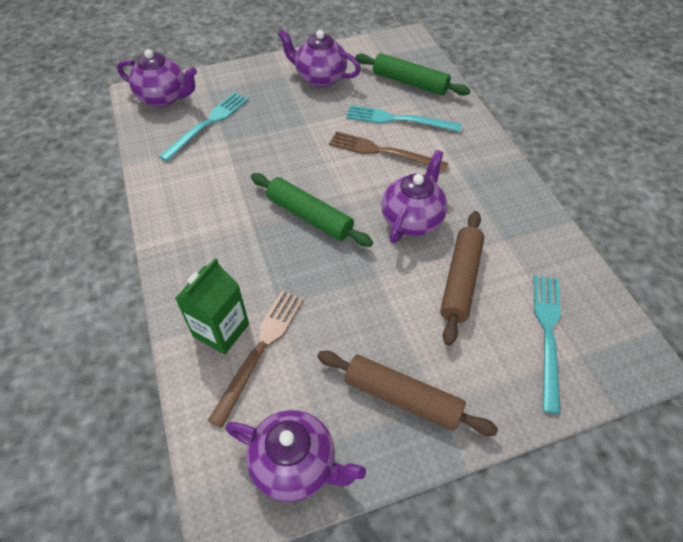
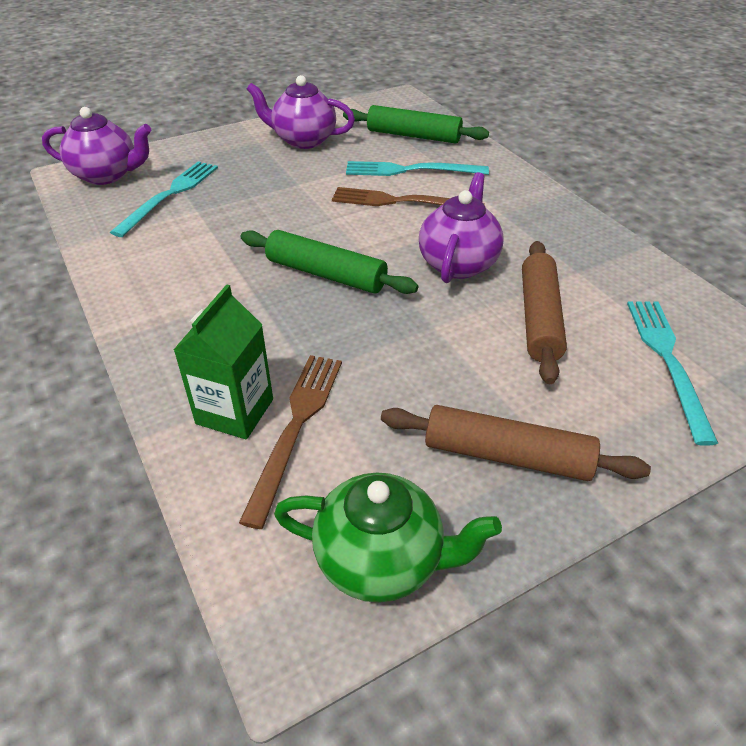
camera: 10 degrees left, 10 degrees down
(295, 464) = (381, 560): purple teapot -> green teapot

